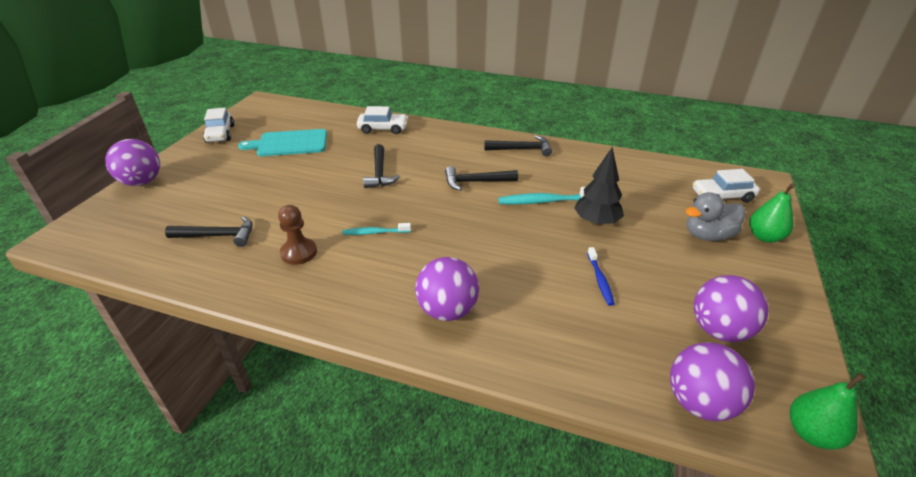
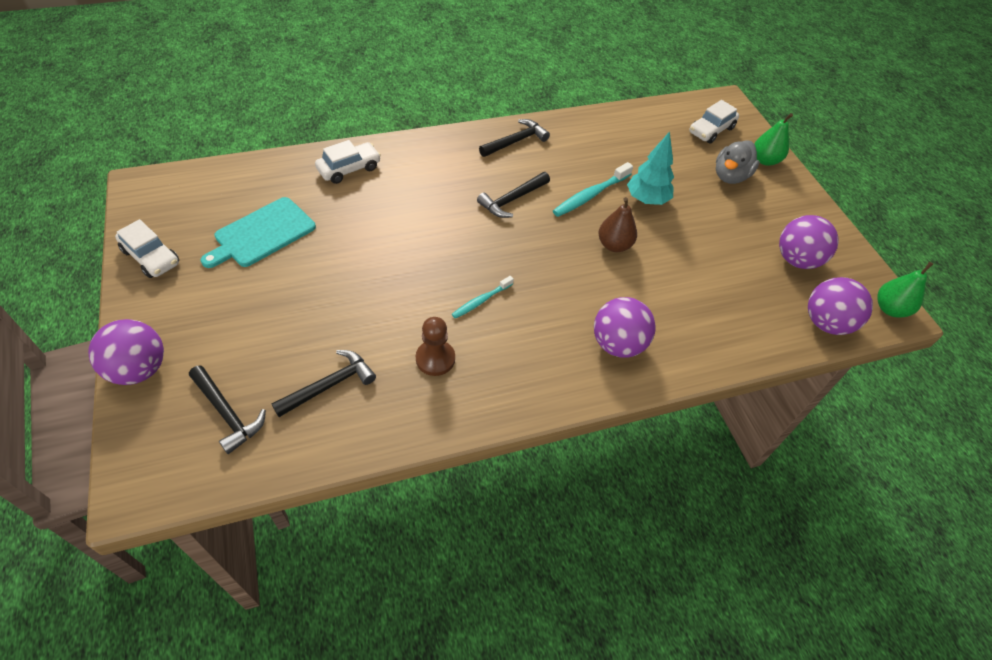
camera: 40 degrees left, 15 degrees up
(379, 173) = (410, 229): black hammer -> black hammer (227, 413)
(527, 241) = (614, 245): none -> brown pear
(596, 222) = (646, 200): black tree -> turquoise tree
(600, 280) = (695, 256): blue toothbrush -> none

